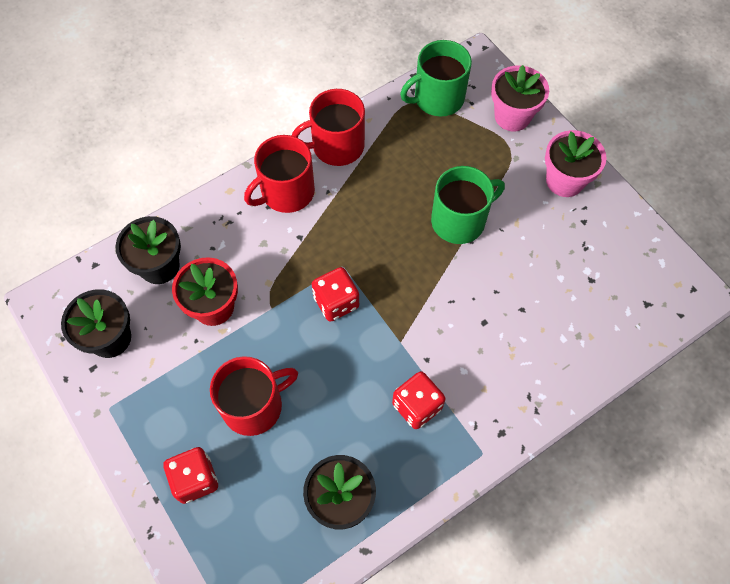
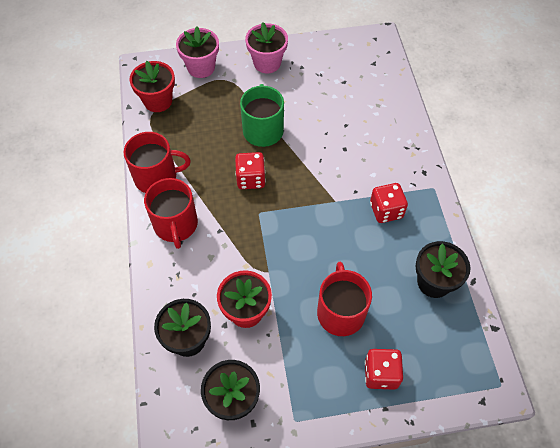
camera: 65 degrees left, 5 degrees down
(336, 146) = (157, 177): red mug -> red mug turned 105 degrees counterclockwise
(336, 302) = (285, 228): red dice -> red dice (251, 179)
(437, 98) = (158, 101): green mug -> red flower pot

